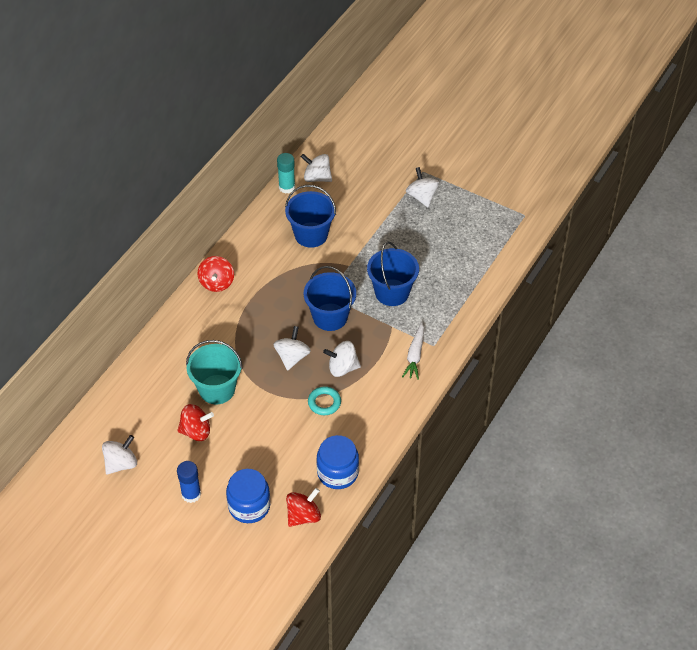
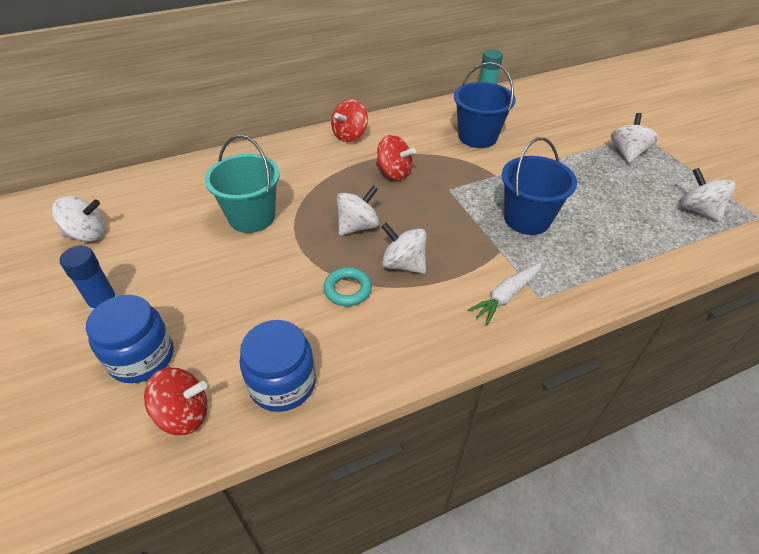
camera: 35 degrees right, 5 degrees down
(196, 431) = (187, 244): red spinning top -> red spinning top (394, 173)
(317, 177) = (521, 101): white spinning top -> white spinning top (698, 210)
(330, 317) = (434, 210): blue bucket -> none

